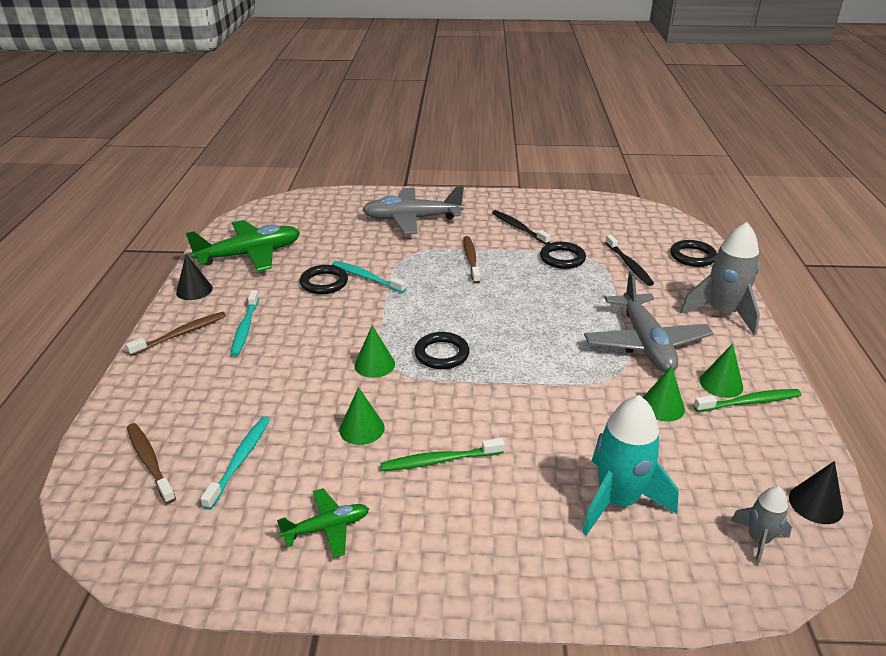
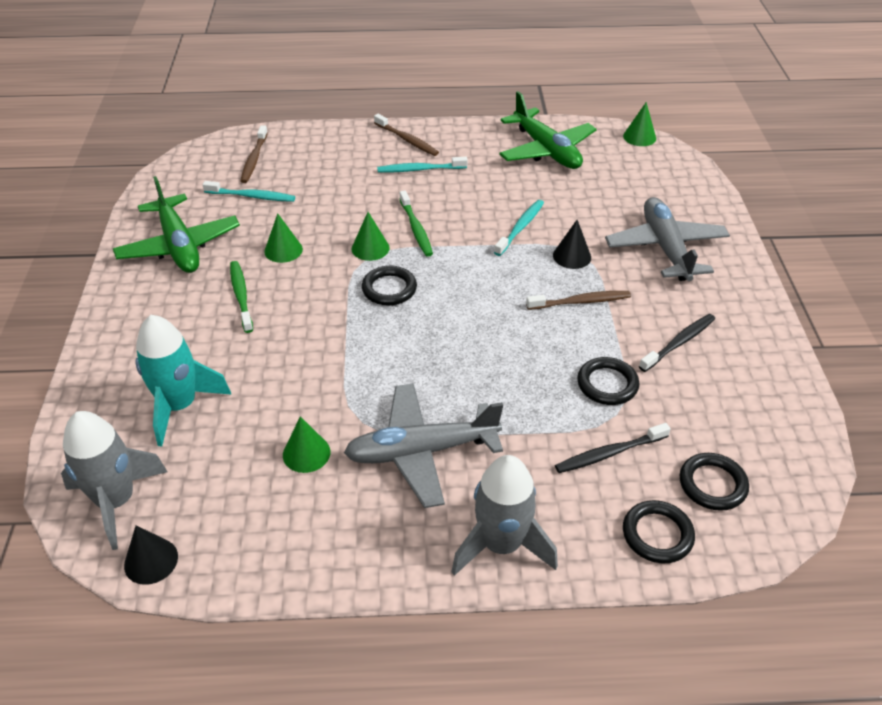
camera: 85 degrees right, 10 degrees up
(150, 462) = (254, 159): brown toothbrush -> brown toothbrush turned 135 degrees clockwise
(194, 290) = (475, 132): black cone -> black cone (572, 256)
(324, 283) = (504, 202): black ring -> black ring (712, 484)
(327, 528) = (179, 245): green plane -> green plane, size x1.93
(721, 383) = (346, 514): green cone -> green cone (639, 137)
(749, 402) = (312, 536): green toothbrush -> green toothbrush (416, 228)
(758, 540) = (116, 501): grey rocket -> grey rocket, size x1.88

